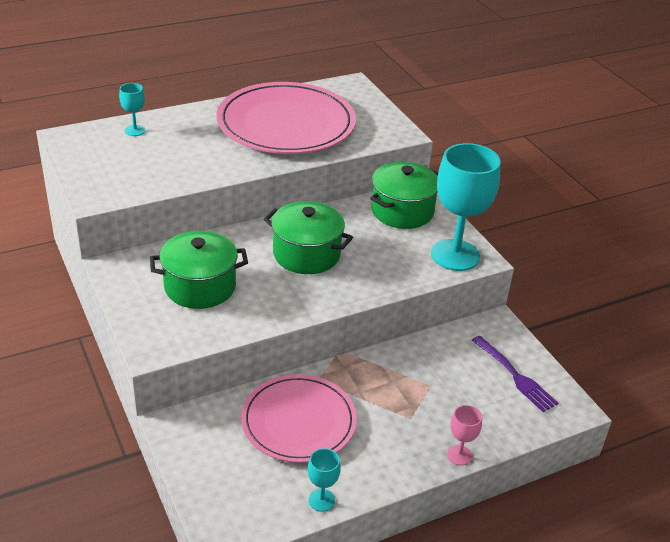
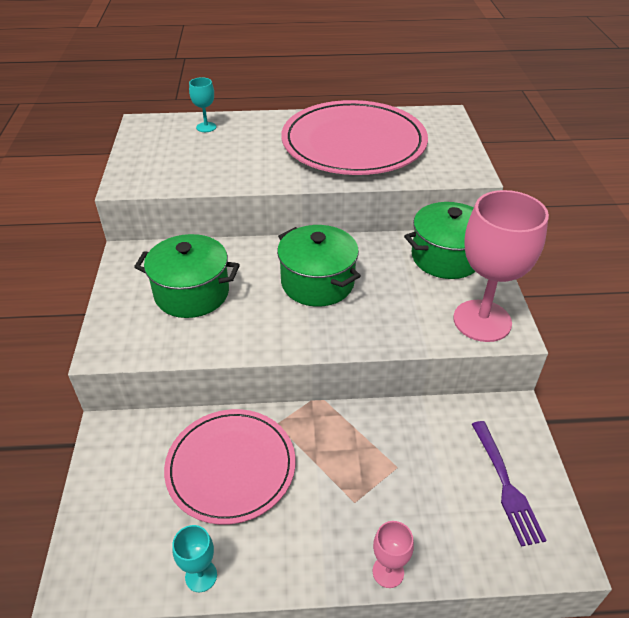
camera: 25 degrees right, 5 degrees up
(455, 255) = (482, 321): turquoise goblet -> pink goblet

